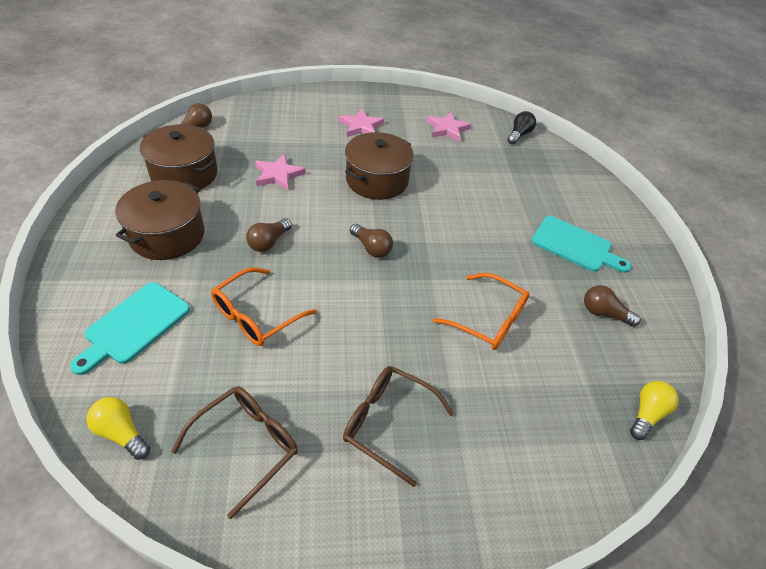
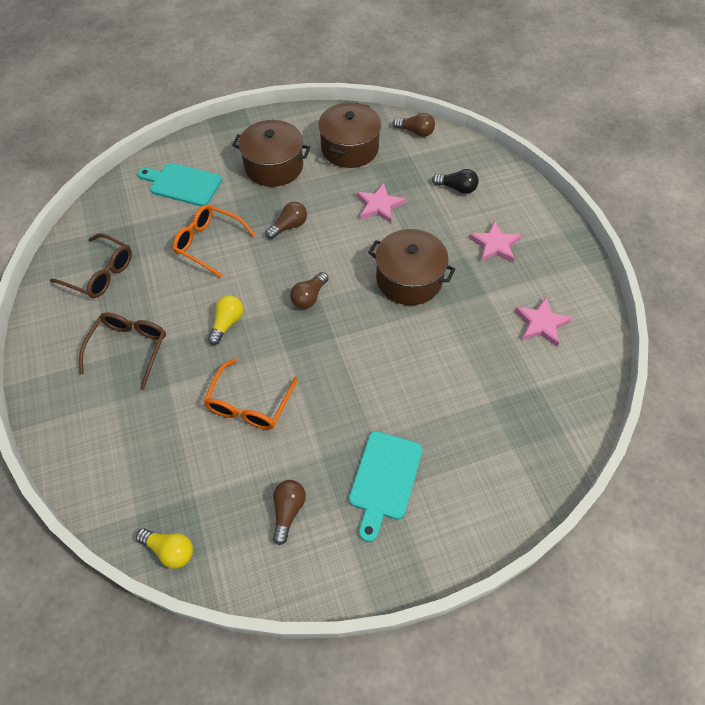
camera: 80 degrees right, 10 degrees up
(121, 433) = (101, 212): yellow light bulb -> yellow light bulb (227, 323)
(268, 242) = (289, 226): brown light bulb -> brown light bulb turned 120 degrees clockwise
(519, 135) = (578, 403): black light bulb -> black light bulb (457, 188)

